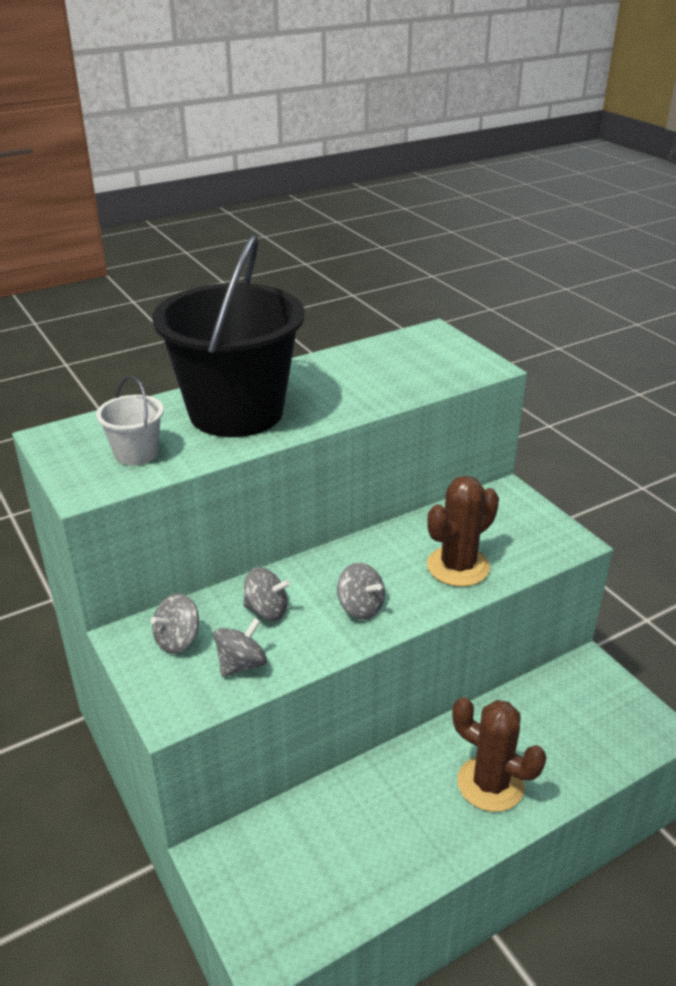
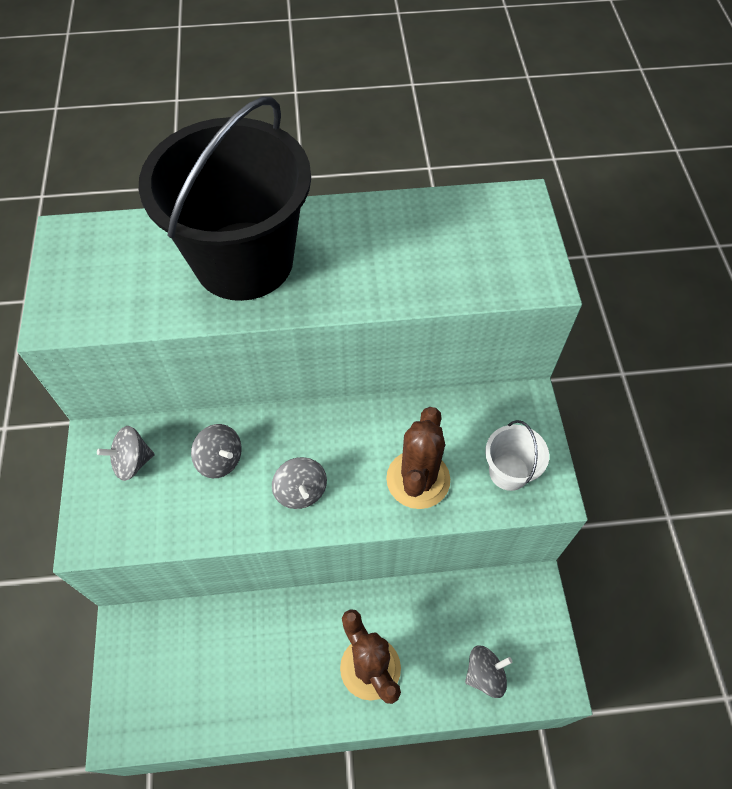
camera: 25 degrees right, 25 degrees up
(136, 453) = (123, 287): white bucket -> white bucket (509, 472)
(241, 664) = (167, 512): grey spinning top -> grey spinning top (485, 674)
(458, 566) = (418, 479): brown cactus -> brown cactus turned 60 degrees counterclockwise

